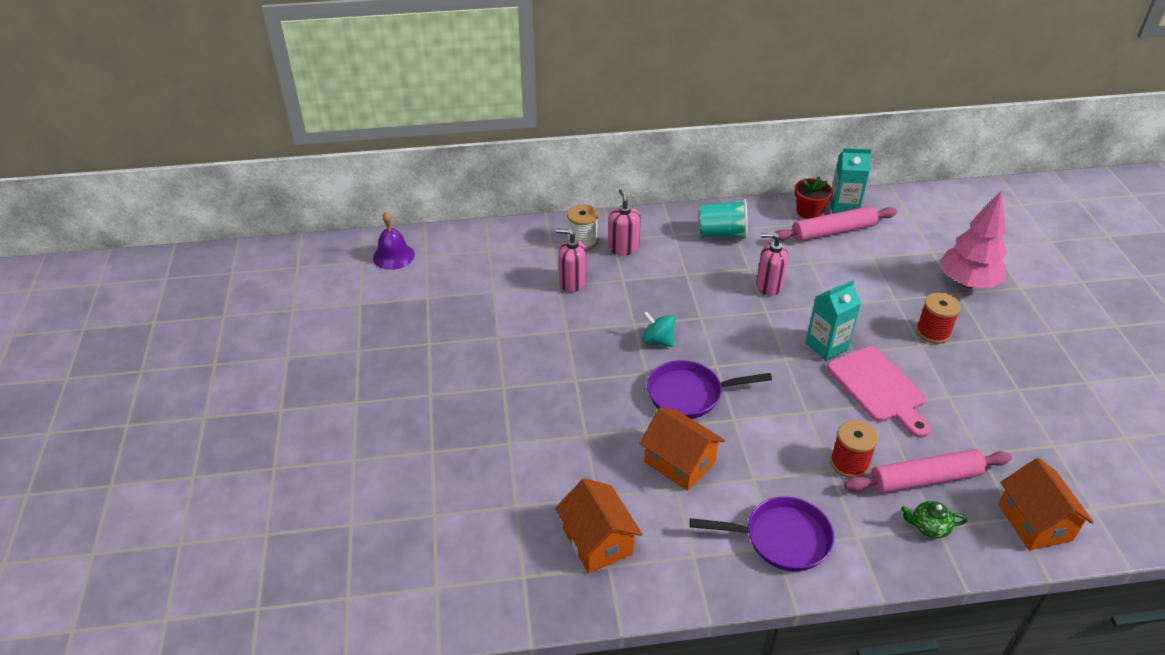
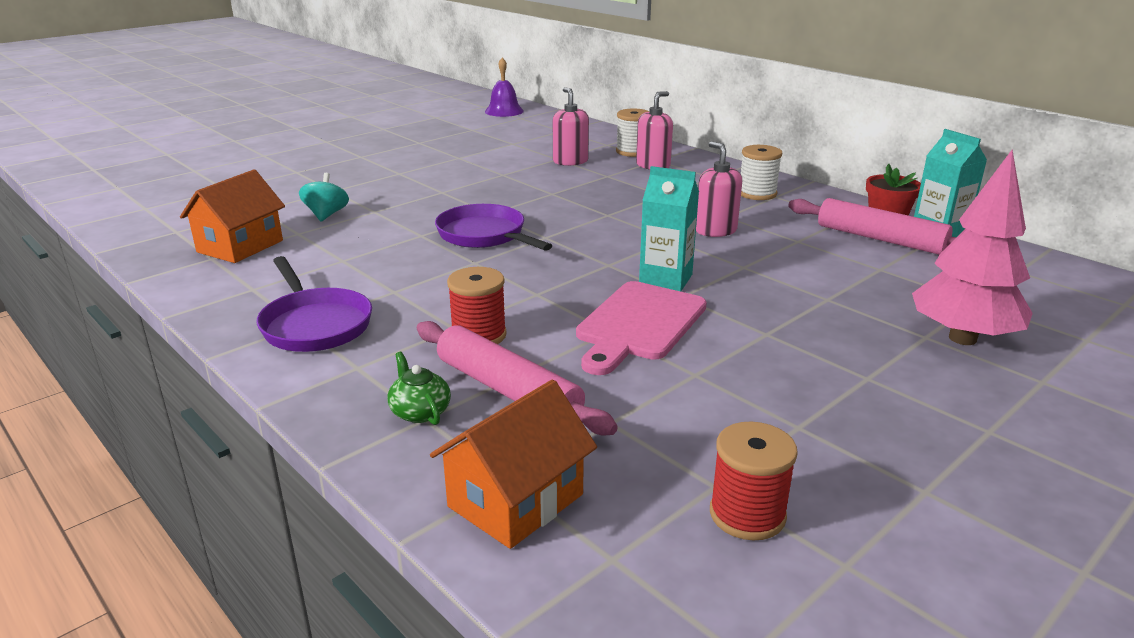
camera: 55 degrees right, 15 degrees down
(657, 340) = (543, 206): turquoise spinning top -> turquoise spinning top (326, 215)
(679, 462) = (380, 253): orange house -> none
(722, 234) = (757, 194): turquoise cup -> white spool
(933, 332) = (808, 336): red spool -> red spool (747, 514)

